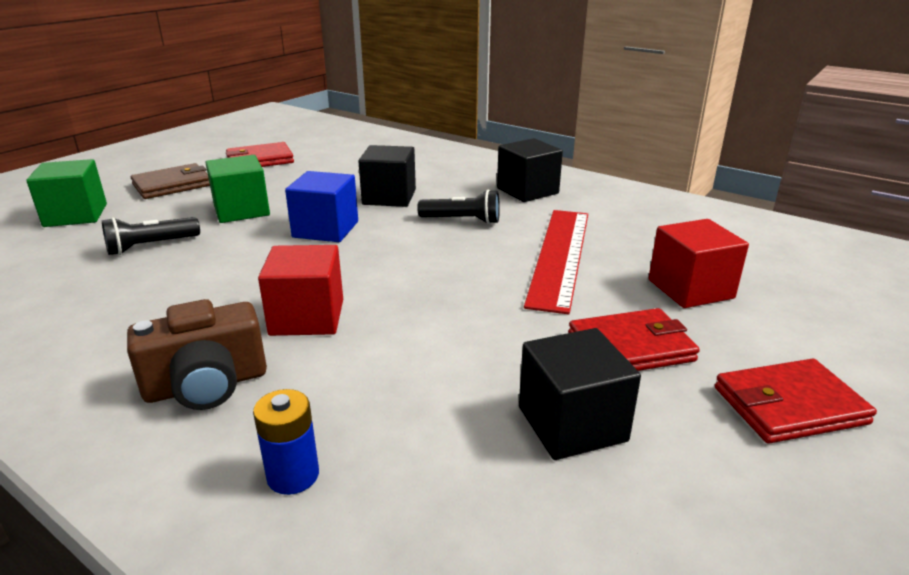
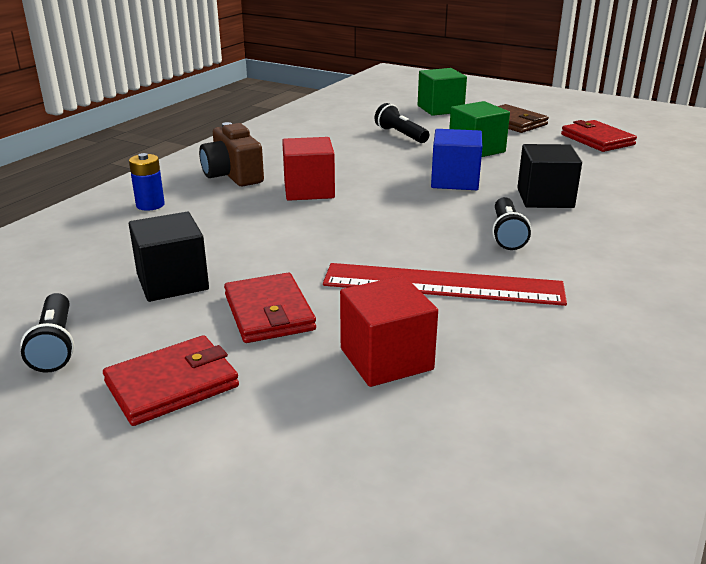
camera: 85 degrees right, 0 degrees up
(527, 191) = (621, 268): black cube -> none
(762, 522) = (55, 345): none -> black flashlight
(789, 405) = (172, 384): red wallet -> red wallet turned 75 degrees clockwise

